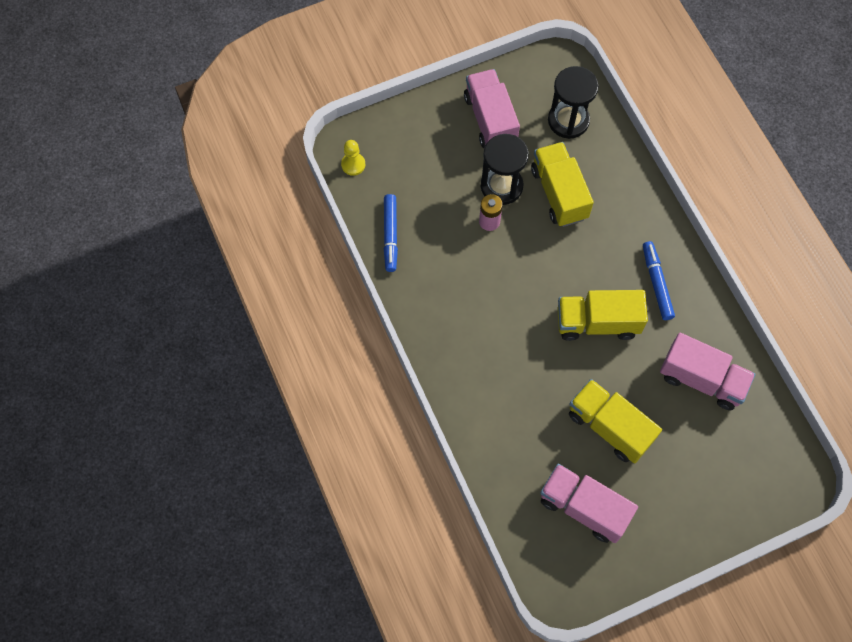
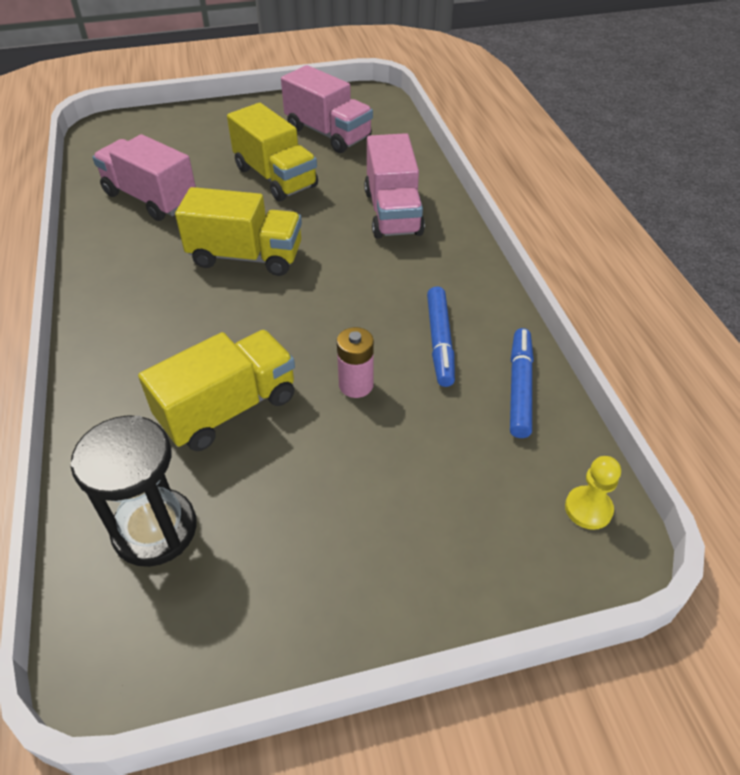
camera: 170 degrees left, 20 degrees down
(490, 120) = (306, 555): pink truck -> pink truck (392, 213)
(501, 186) = (321, 433): black hourglass -> none
(559, 193) = (228, 409): yellow truck -> yellow truck turned 120 degrees counterclockwise
(656, 283) = (146, 283): blue marker -> blue marker (440, 341)

